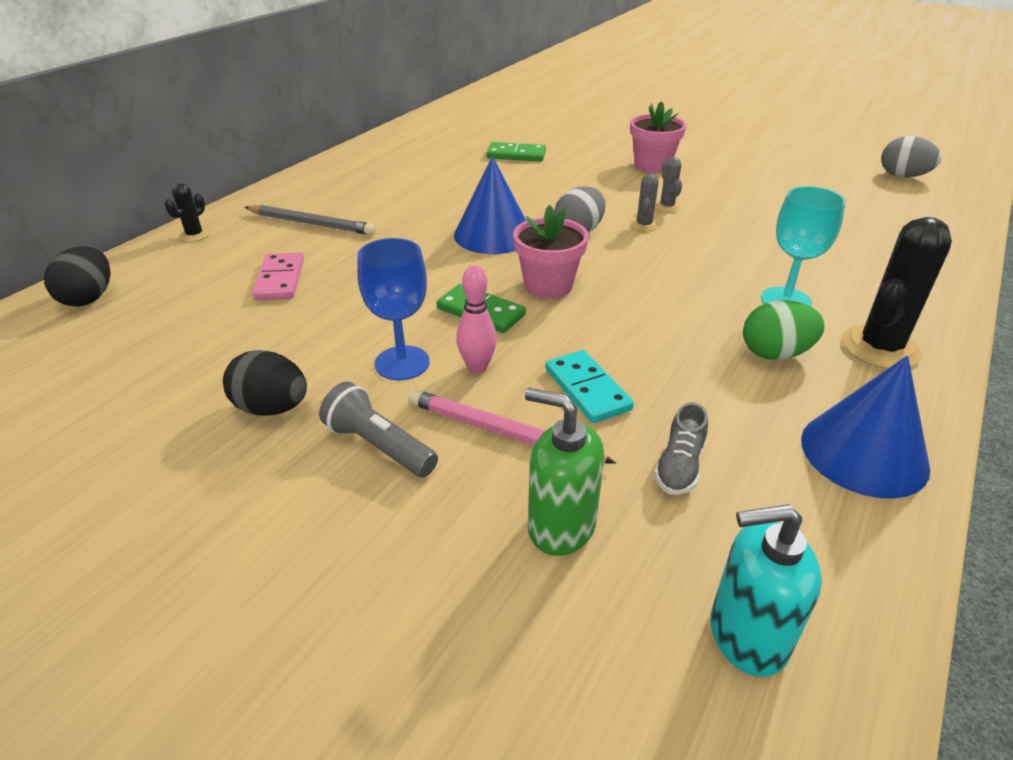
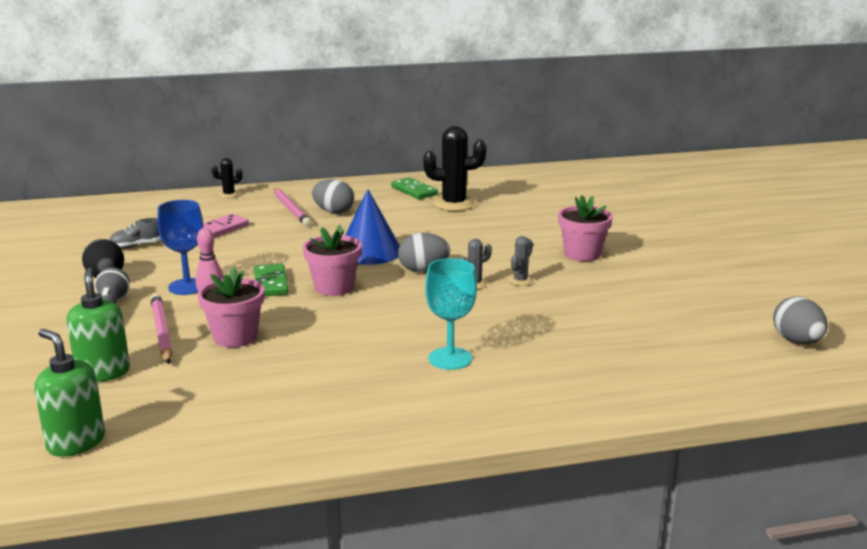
camera: 45 degrees right, 15 degrees down
(89, 298) = (135, 206): black egg -> none
(312, 224) = (291, 209): grey pencil -> pink pencil
(363, 209) = (333, 212): none -> grey egg
(516, 155) = (499, 214): green domino -> green domino (414, 191)
(587, 389) = (235, 337): turquoise domino -> pink flower pot
(679, 466) = (195, 384): grey shoe -> grey shoe (137, 245)
(746, 636) = (76, 442): turquoise soap dispenser -> green soap dispenser
(775, 353) = (368, 375): green egg -> none
(864, 453) = (290, 433): blue cone -> none
(880, 347) = (439, 406): black cactus -> black cactus (454, 204)

